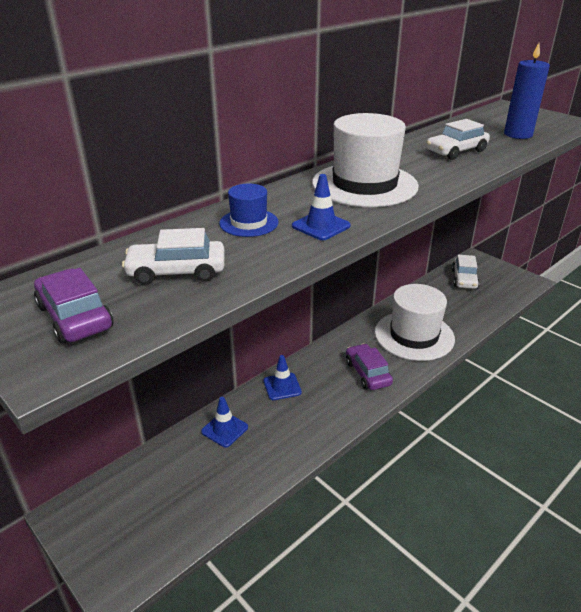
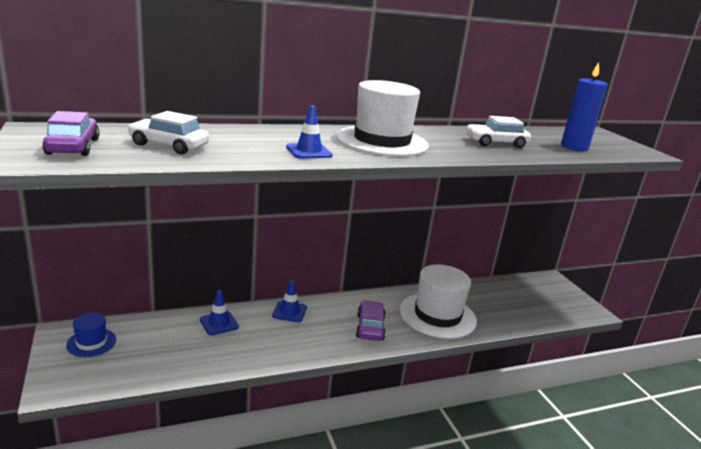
camera: 20 degrees right, 10 degrees down
(249, 223) = (258, 137): blue hat -> blue hat (91, 342)
(464, 279) = (525, 290): white car -> none

